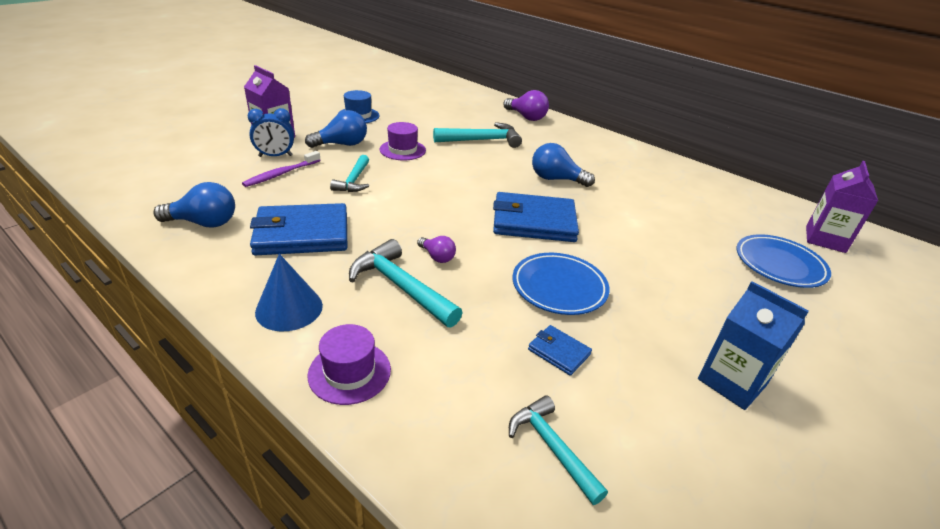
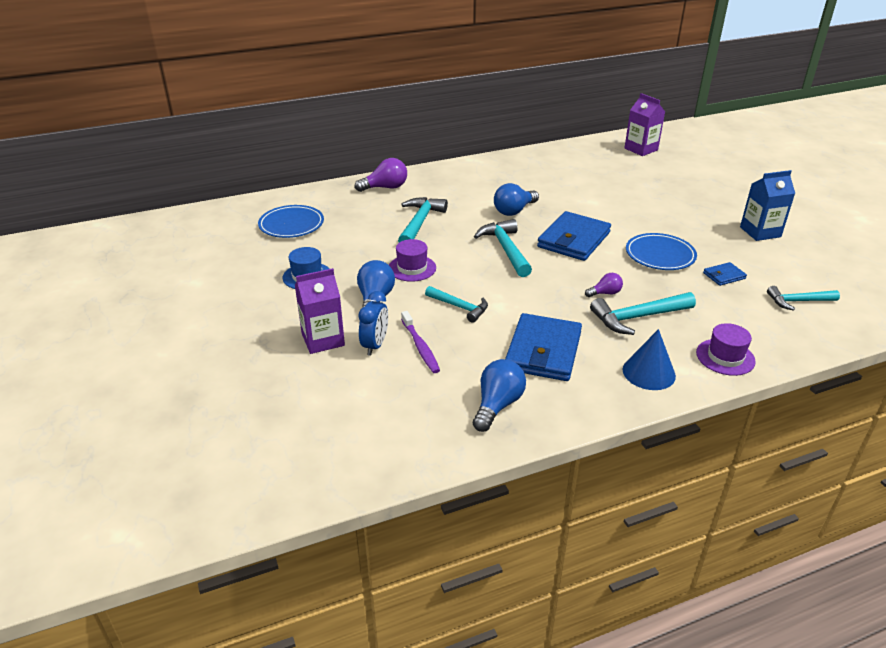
camera: 60 degrees left, 0 degrees up
(475, 186) = (506, 249): none -> turquoise hammer
(779, 265) = (662, 174): blue plate -> blue plate (291, 225)

